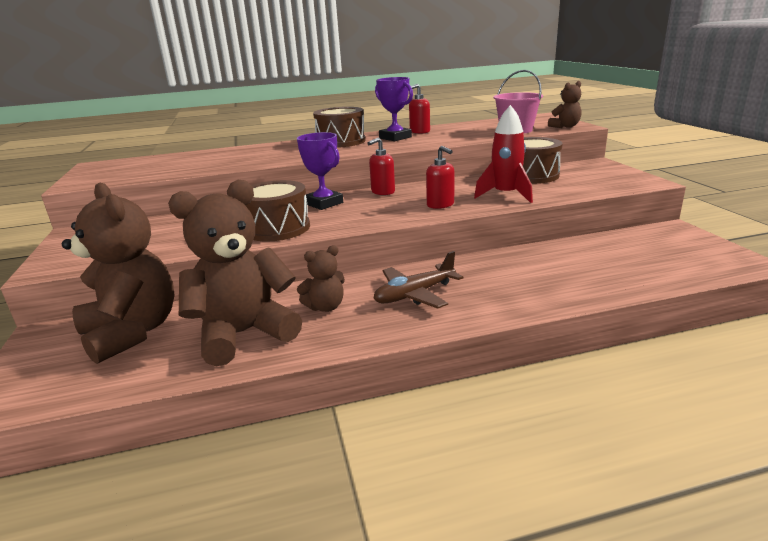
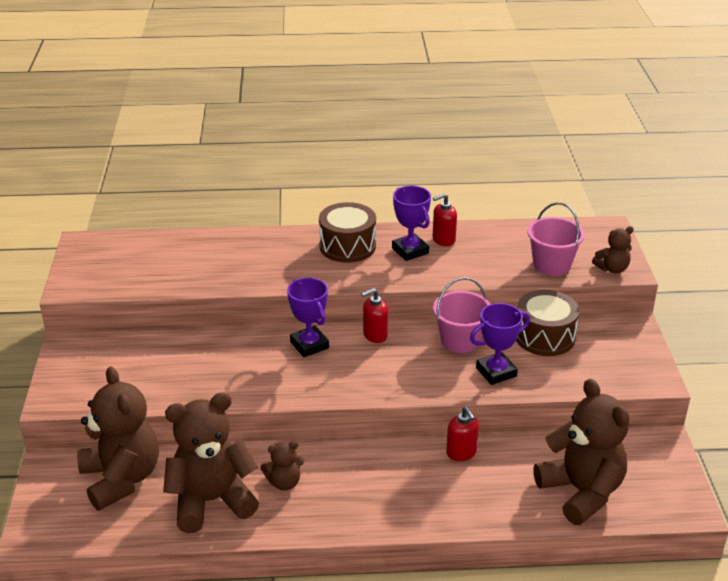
camera: 10 degrees right, 10 degrees up
(277, 228) = (256, 382): brown drum -> none
(414, 294) = (365, 484): brown plane -> none
(440, 205) = (423, 375): red soap dispenser -> red soap dispenser (461, 453)
(460, 185) = (460, 340): none -> pink bucket
(505, 195) = (496, 372): red rocket -> purple trophy
(635, 267) = (581, 492): none -> brown teddy bear

